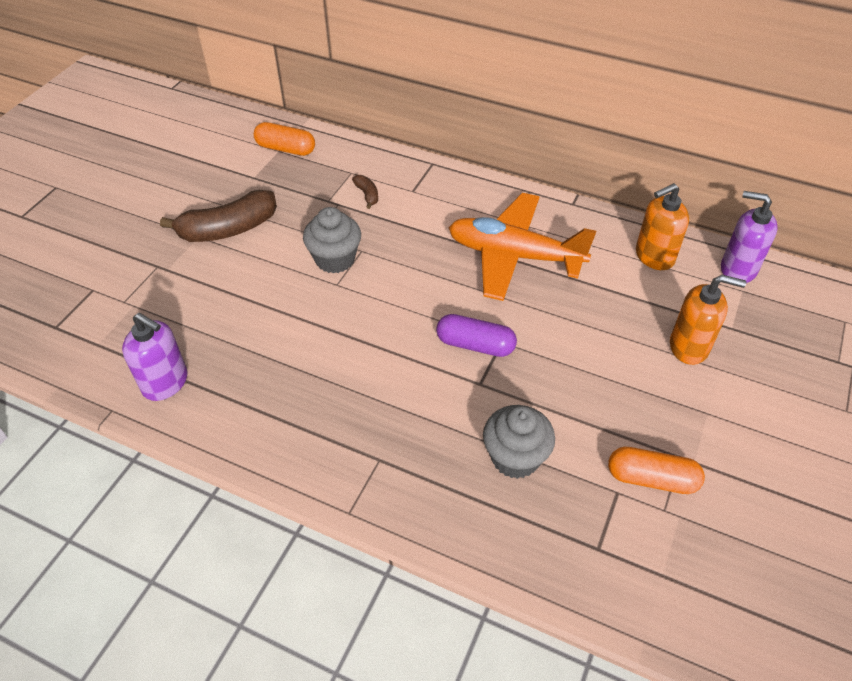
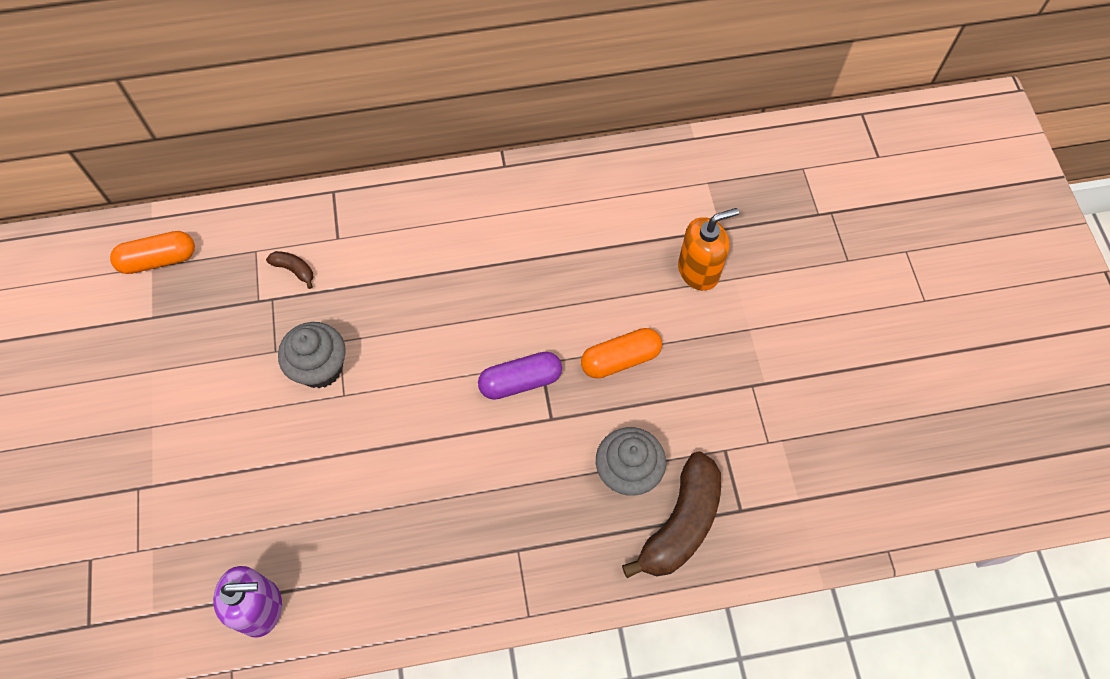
camera: 35 degrees left, 15 degrees up
(228, 229) = (178, 398): brown banana -> brown banana (681, 523)
(514, 256) = (490, 260): orange plane -> none
(651, 479) = (743, 420): orange capsule -> orange capsule (620, 359)
(654, 256) = (614, 188): orange soap dispenser -> none
(737, 269) = (691, 161): purple soap dispenser -> none

